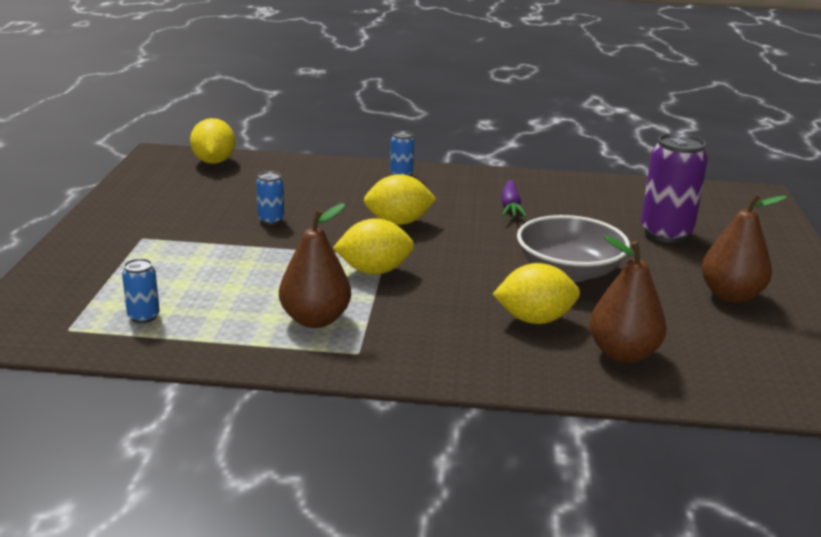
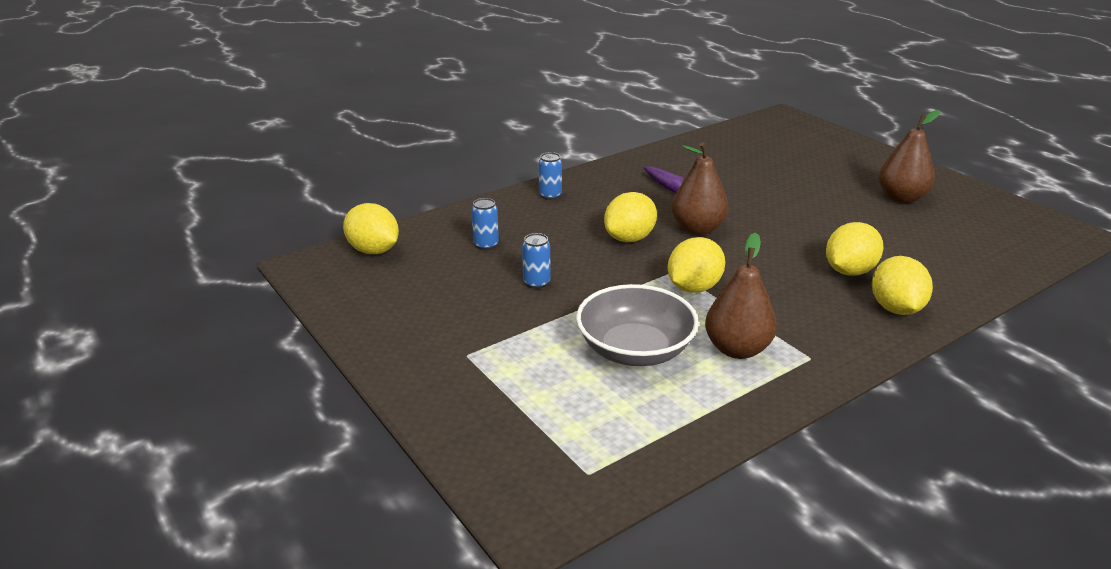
camera: 40 degrees left, 5 degrees up
(143, 317) = (621, 423): blue can -> blue can (486, 245)
(512, 361) = (895, 308): none -> yellow lemon
(569, 271) = (799, 224): grey bowl -> grey bowl (635, 350)
(623, 354) = (931, 268): brown pear -> brown pear (697, 229)
(666, 233) = (793, 168): purple can -> none

